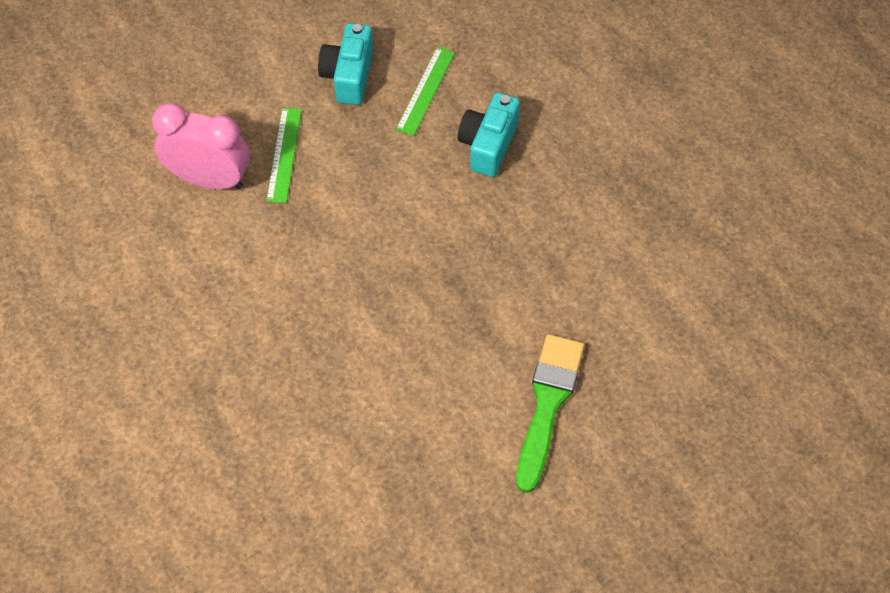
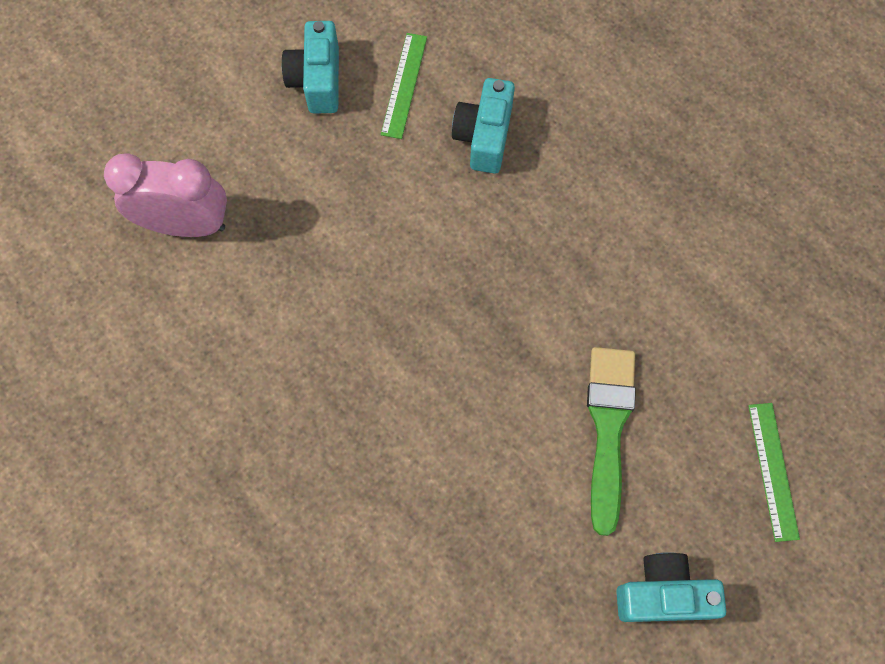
camera: 10 degrees left, 10 degrees up
(284, 154) = (264, 183): green ruler -> green ruler (773, 471)
(566, 548) = (663, 593): none -> turquoise camera

